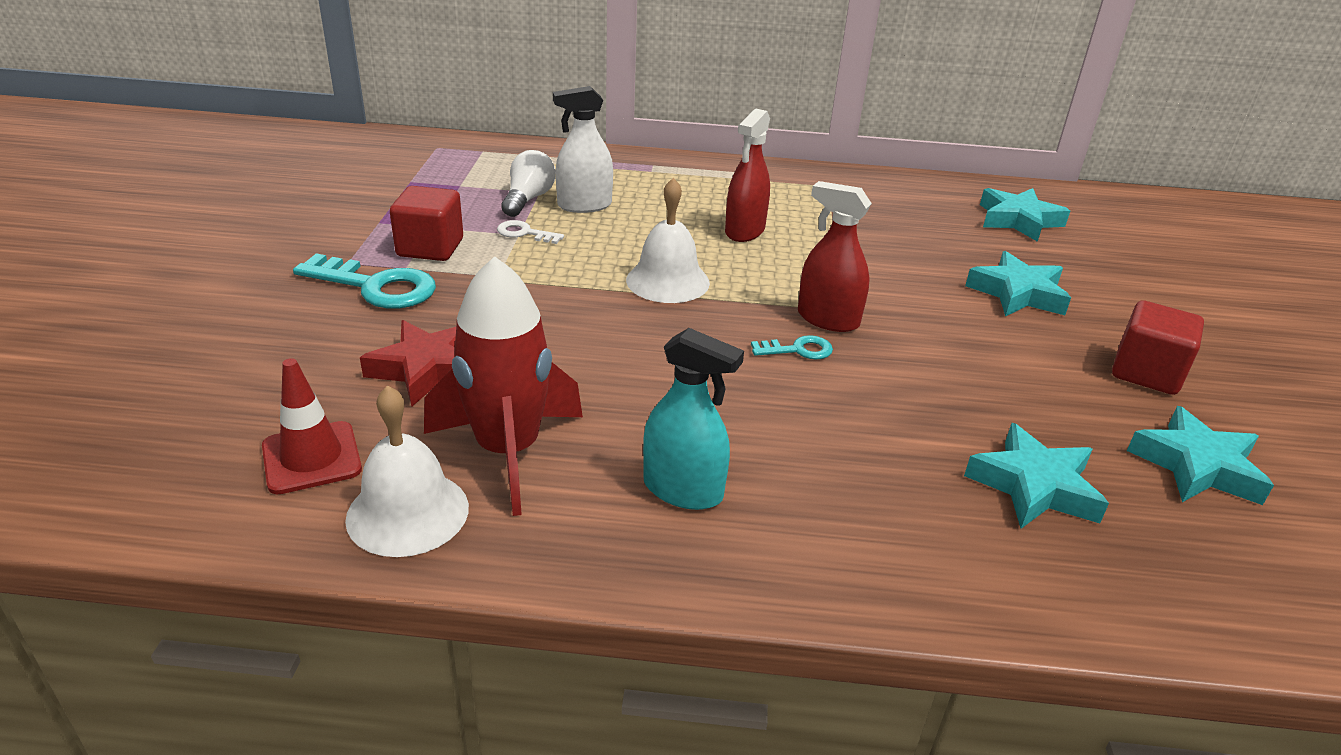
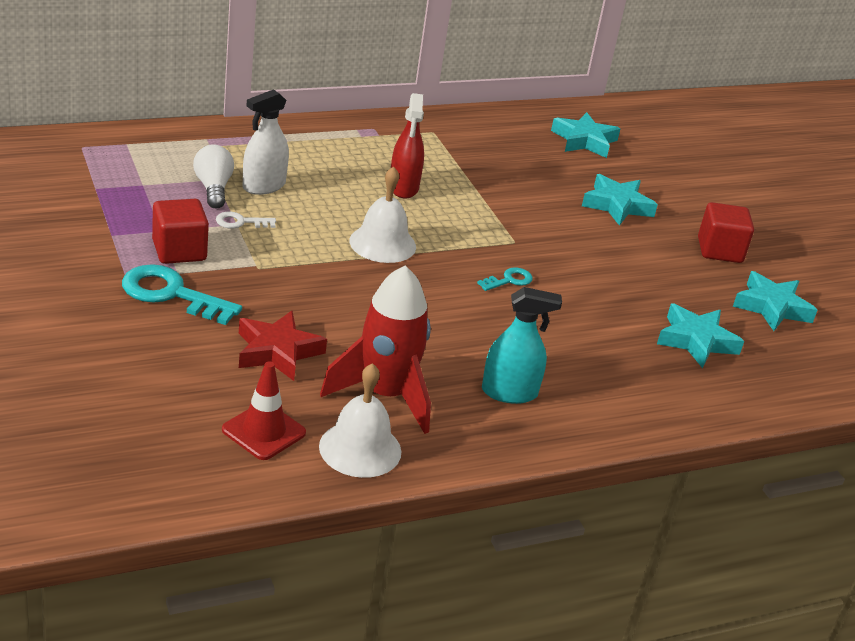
camera: 30 degrees left, 0 degrees up
(376, 286) = (172, 294): turquoise key -> turquoise key turned 150 degrees counterclockwise
(828, 319) = (512, 252): red spray bottle -> none

